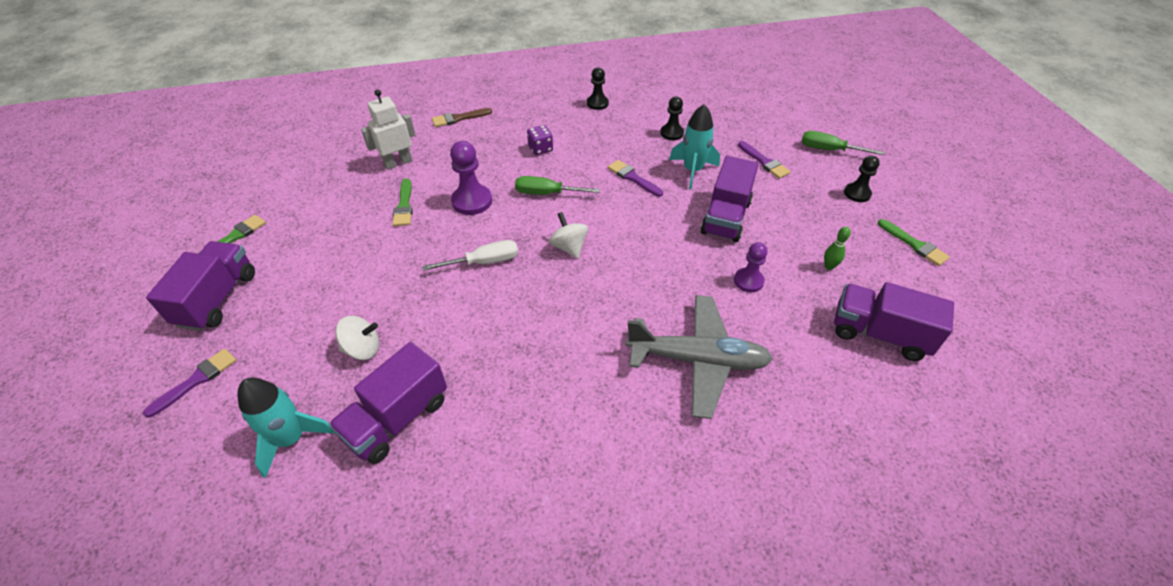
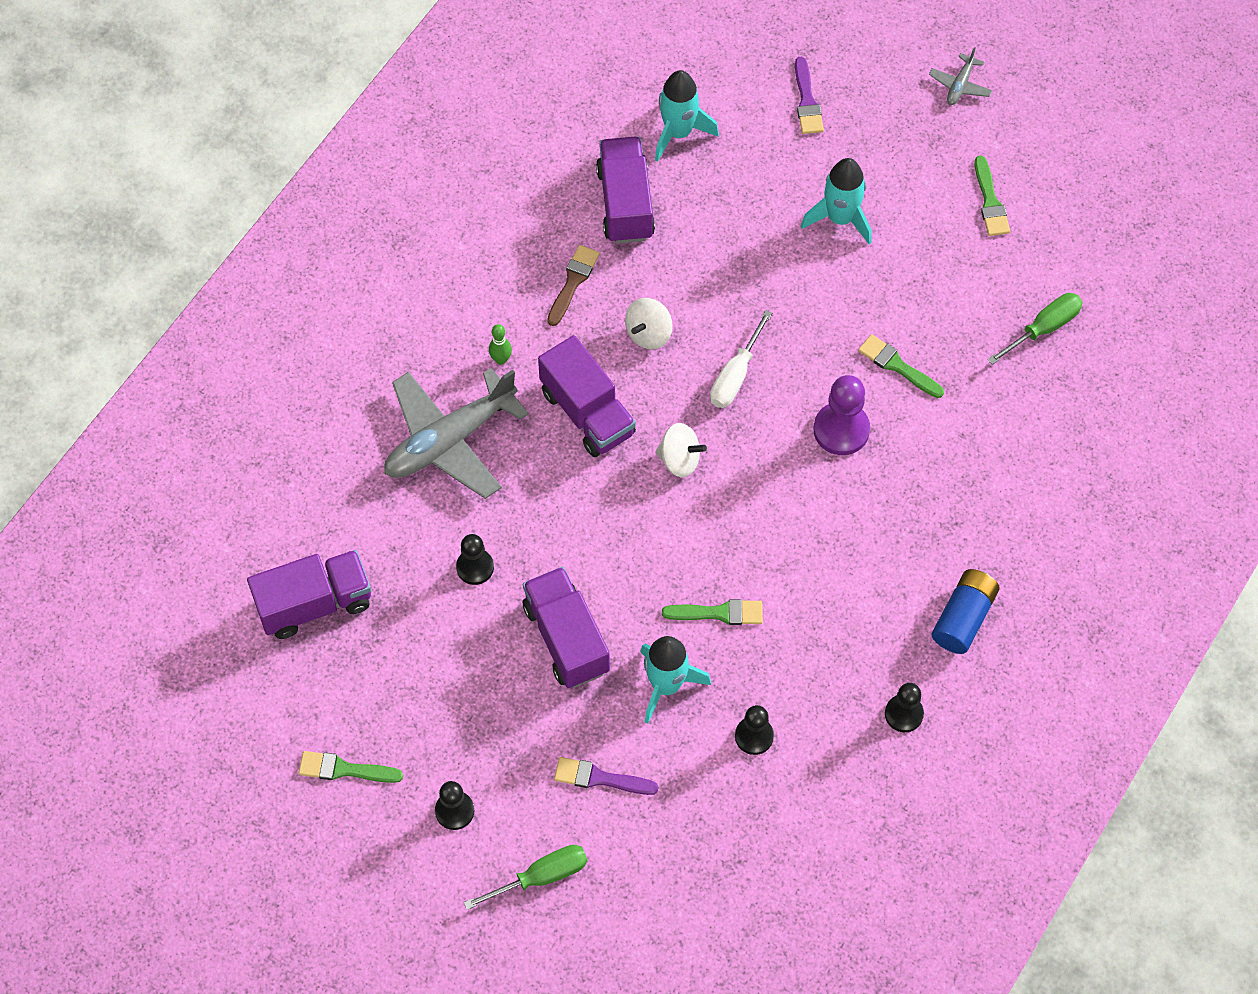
camera: 135 degrees right, 15 degrees up
(123, 307) = (960, 85): none -> grey plane
(217, 299) = (901, 152): purple truck -> purple truck (587, 413)
(307, 293) = (840, 218): none -> turquoise rocket
(363, 349) = (723, 221): white spinning top -> white spinning top (648, 333)
(398, 163) = (987, 408): white robot -> none
(458, 118) = (1026, 530): brown brush -> brown brush (573, 282)
(528, 112) = (963, 618): none -> blue battery
(540, 149) = (869, 567): purple dice -> none
(547, 193) = (781, 508): green screwdriver -> green screwdriver (1043, 329)
(633, 178) = (719, 613): purple brush -> green brush
(748, 281) = (475, 567): purple pawn -> black pawn
(829, 266) = (412, 656): green bowling pin -> green bowling pin (501, 359)

